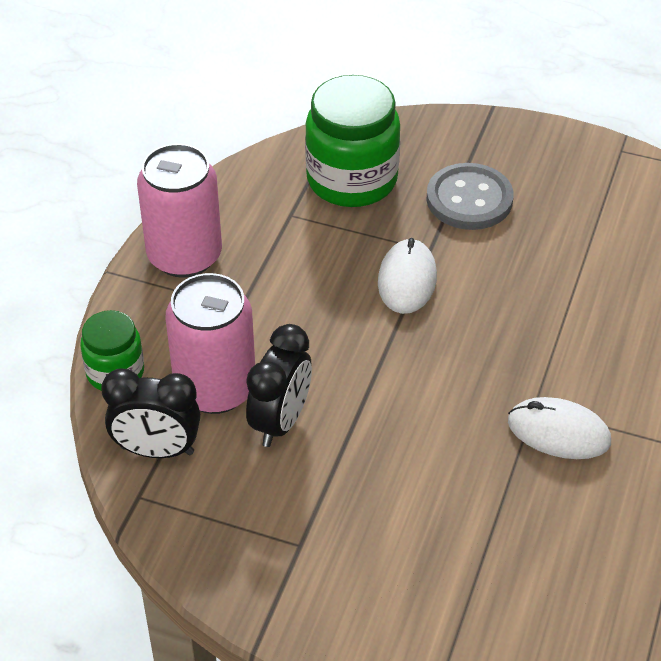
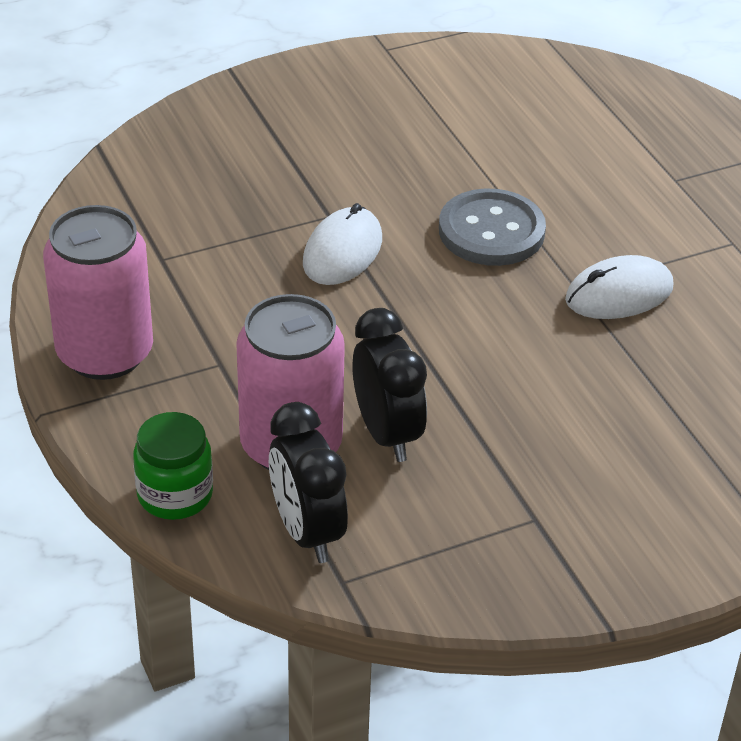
camera: 45 degrees left, 5 degrees down
(157, 450) = (307, 532): black clock -> black clock turned 105 degrees clockwise
(352, 180) = (181, 197): green jar -> none
(407, 280) = (342, 251): white mouse -> white mouse turned 60 degrees clockwise
(469, 199) = (310, 156): grey button -> grey button (491, 231)

